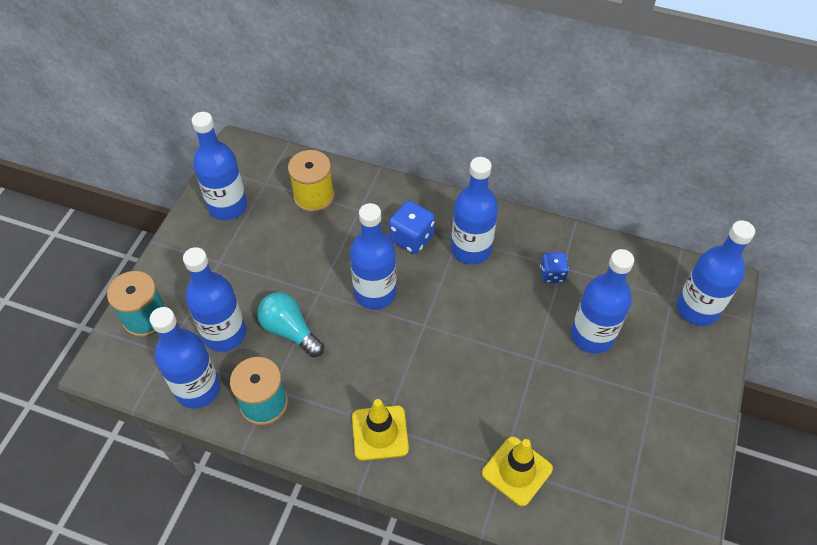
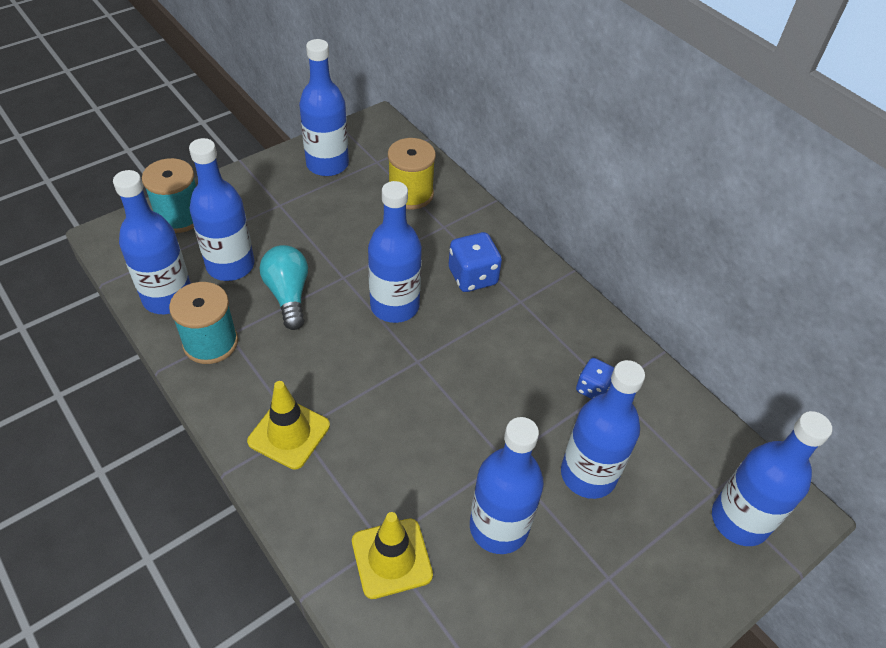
camera: 30 degrees right, 5 degrees down
(471, 249) = (524, 318): blue bottle -> blue bottle (498, 527)

